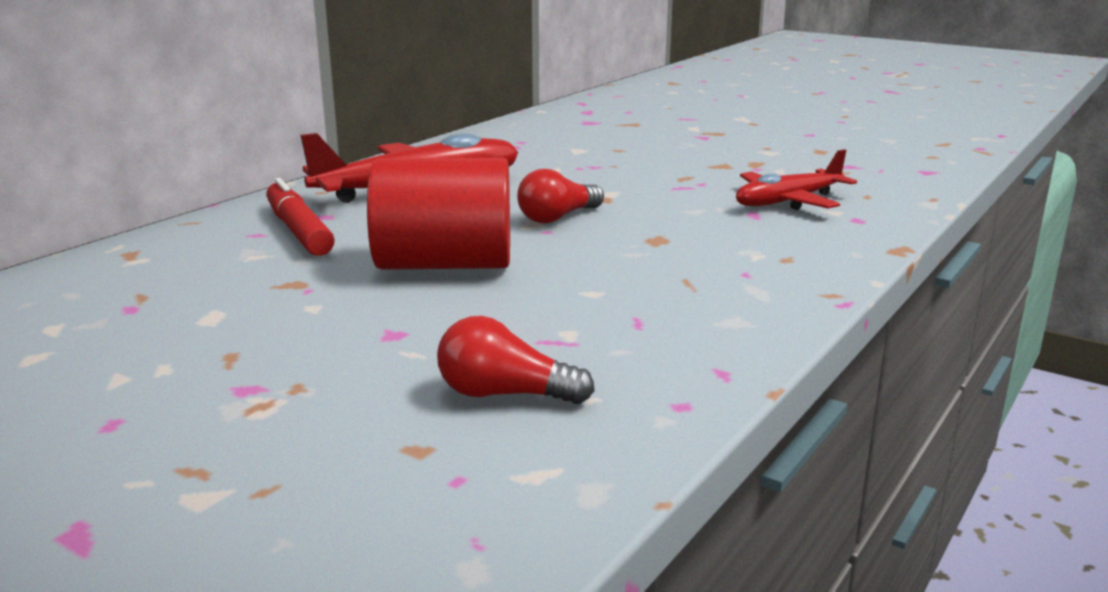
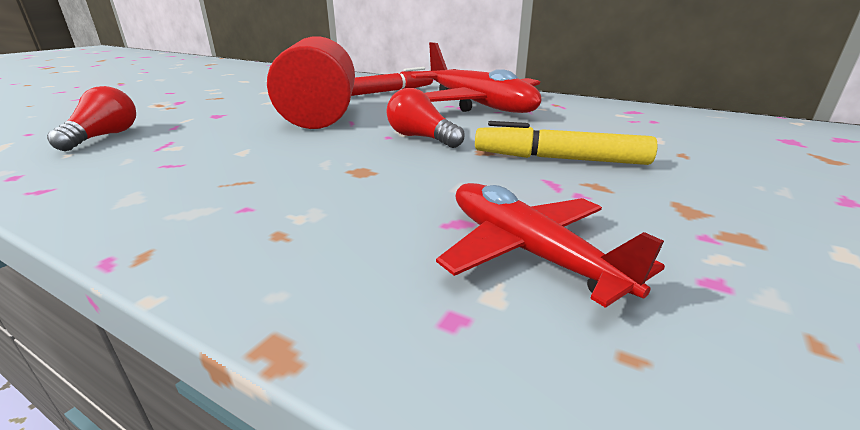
camera: 85 degrees right, 5 degrees up
(628, 179) = (559, 159): none -> yellow marker

